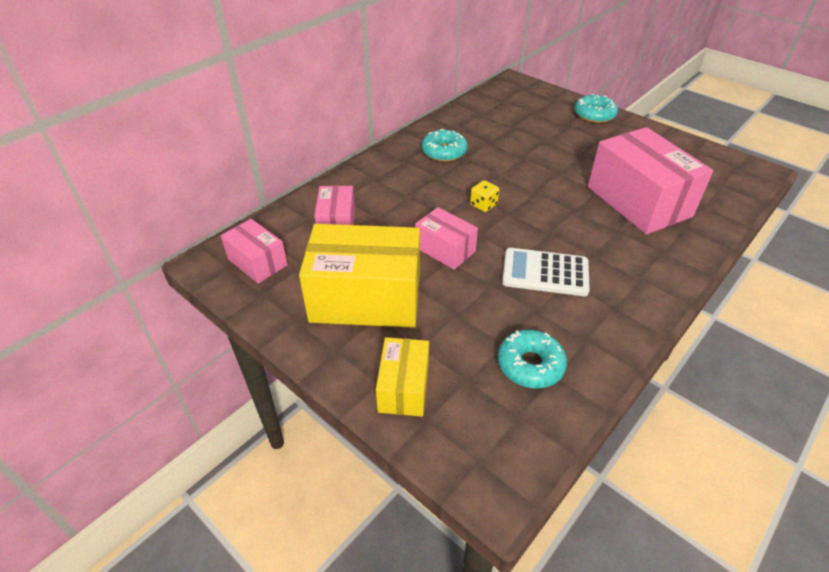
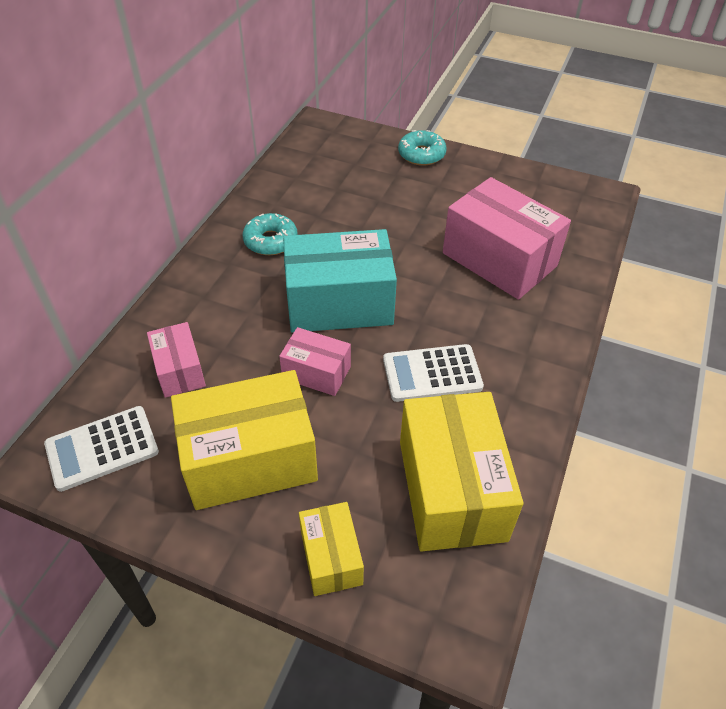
camera: 20 degrees left, 5 degrees up
(257, 262) = (102, 448): pink box -> white calculator
(483, 205) = (339, 303): yellow dice -> turquoise box
(530, 365) = (451, 489): turquoise donut -> yellow box

